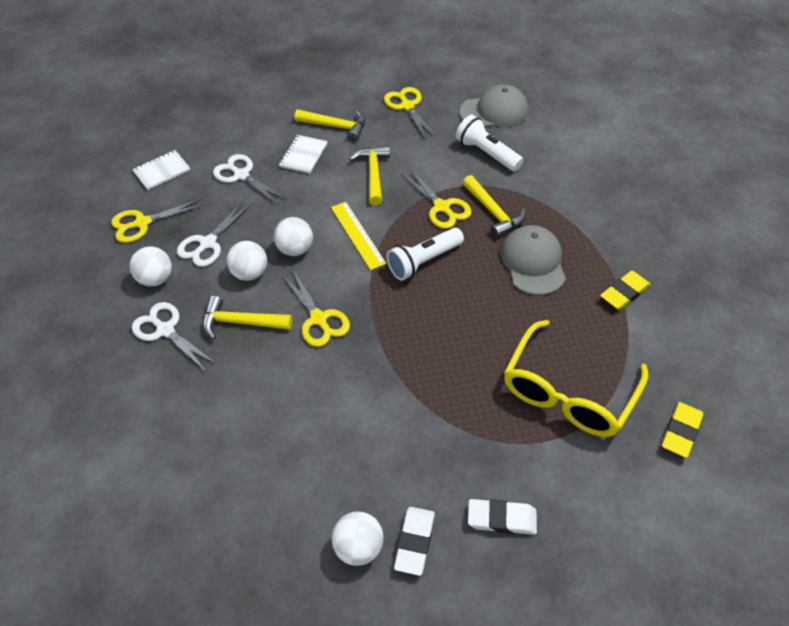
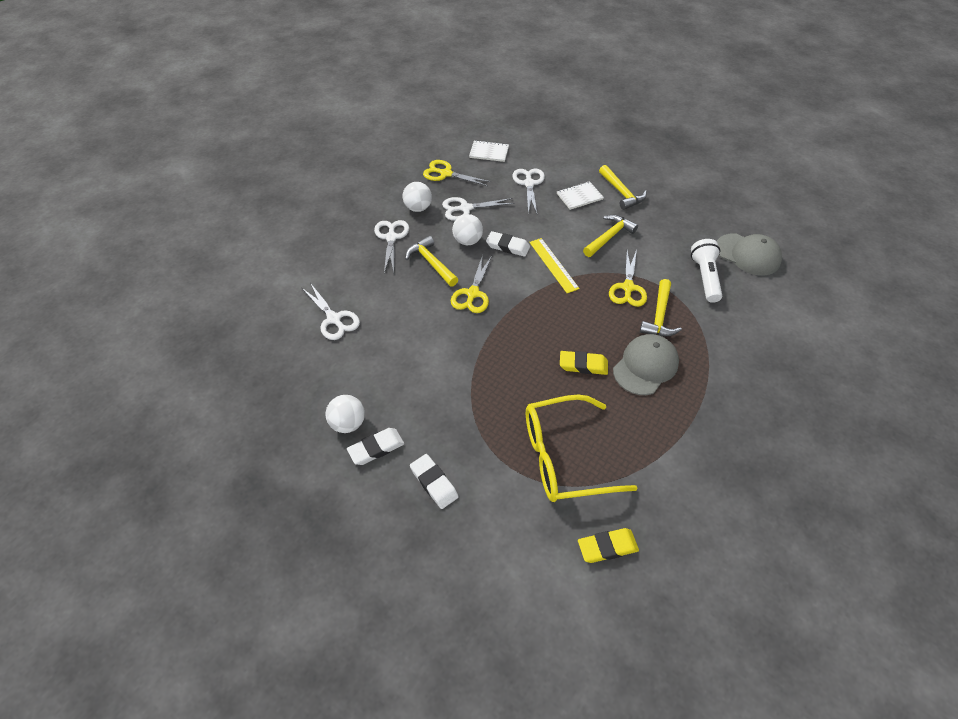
camera: 45 degrees right, 0 degrees up
(210, 462) = (334, 319): none -> white scissors
(295, 249) = (507, 246): white ball -> white eraser
(357, 235) = (553, 265): yellow ruler -> yellow ruler turned 45 degrees counterclockwise
(407, 106) = (687, 210): yellow scissors -> none
(424, 261) = (574, 310): white flashlight -> none
(624, 293) = (686, 436): yellow eraser -> yellow eraser (583, 365)

